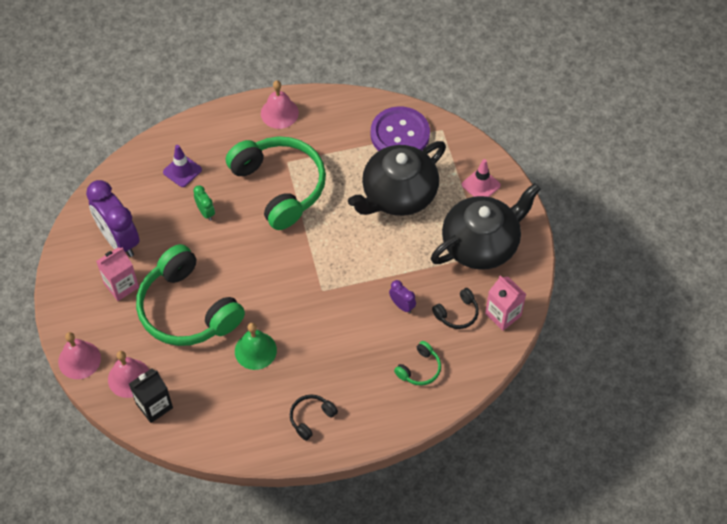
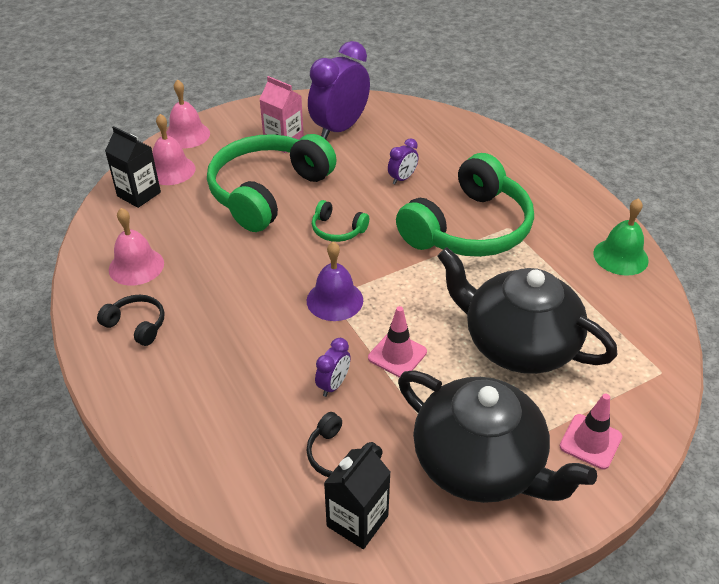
camera: 75 degrees right, 15 degrees down
(182, 171) = (448, 151): purple traffic cone -> none
(206, 212) = (402, 179): green clock -> purple clock
(255, 350) = (226, 256): green bell -> green bell (620, 256)
(279, 113) = (577, 206): pink bell -> pink bell (136, 266)
(326, 288) = (334, 300): none -> purple bell
(387, 263) = (397, 355): none -> pink traffic cone
(400, 134) = (621, 325): purple button -> none
(419, 369) = (232, 426): green headphones -> green headphones (337, 230)
(503, 315) = (357, 521): pink carton -> black carton

